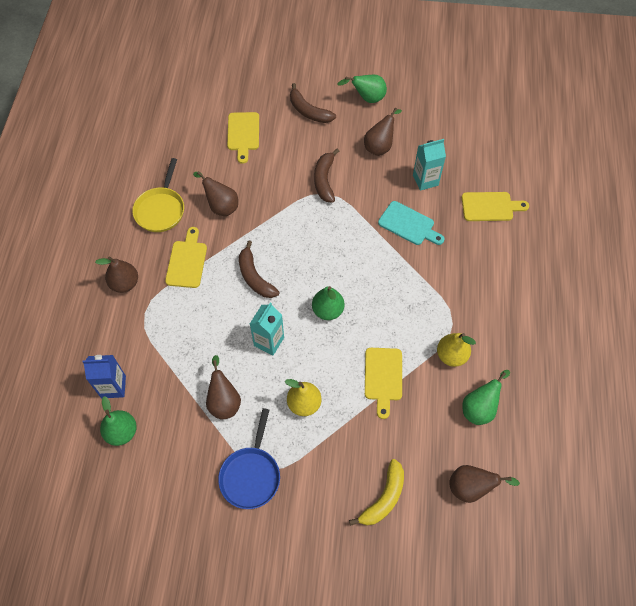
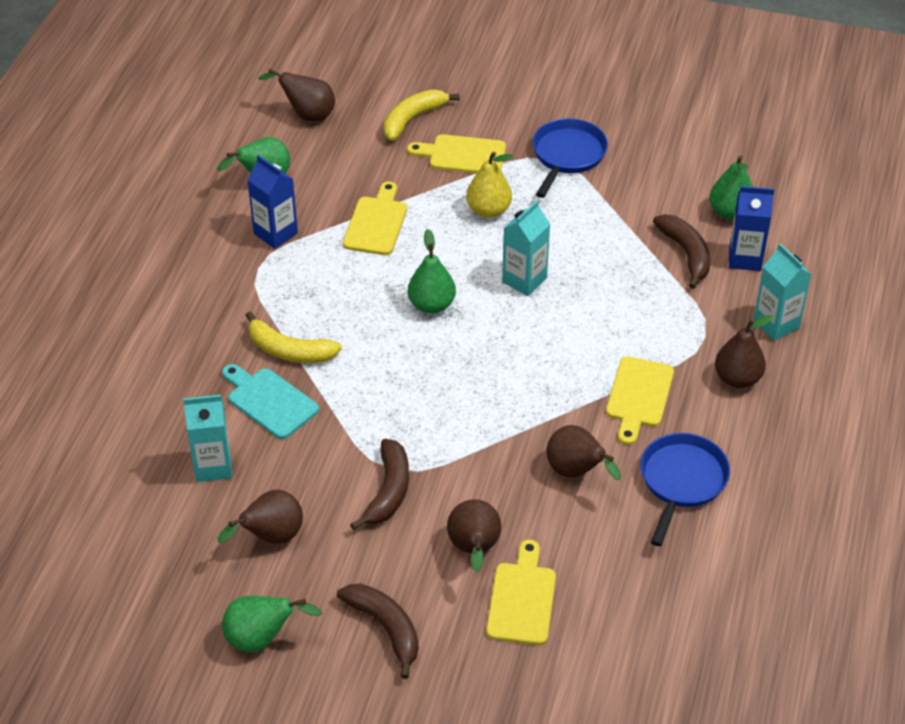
camera: 170 degrees left, 15 degrees down
(96, 331) = (776, 324): none -> turquoise carton
(161, 209) = (681, 481): yellow pan -> blue pan
(224, 401) = (594, 225): brown pear -> brown pear (474, 549)
(255, 277) = (533, 361): brown banana -> brown banana (686, 254)
(409, 261) = (289, 350): none -> yellow banana
(451, 355) = (275, 233): yellow pear -> blue carton
(490, 207) = (125, 409): yellow cutting board -> yellow cutting board (462, 155)

